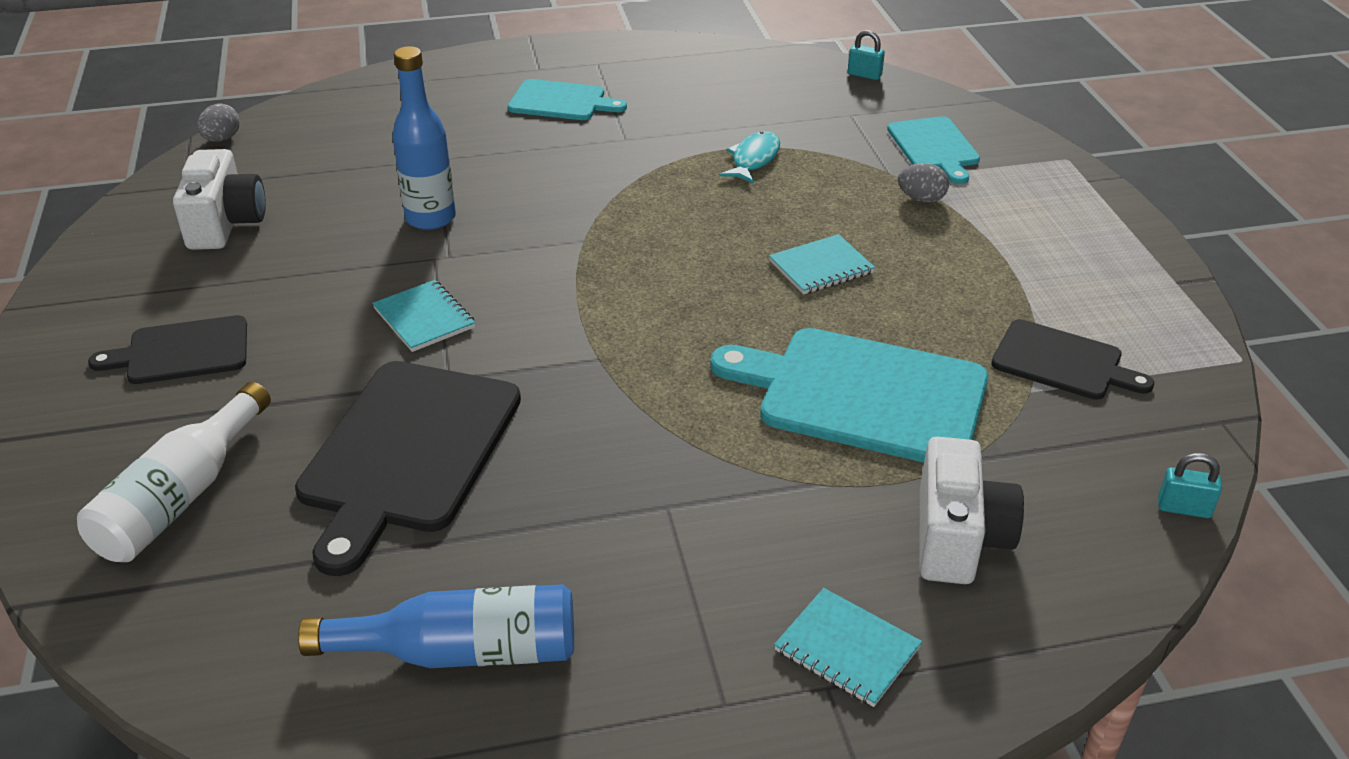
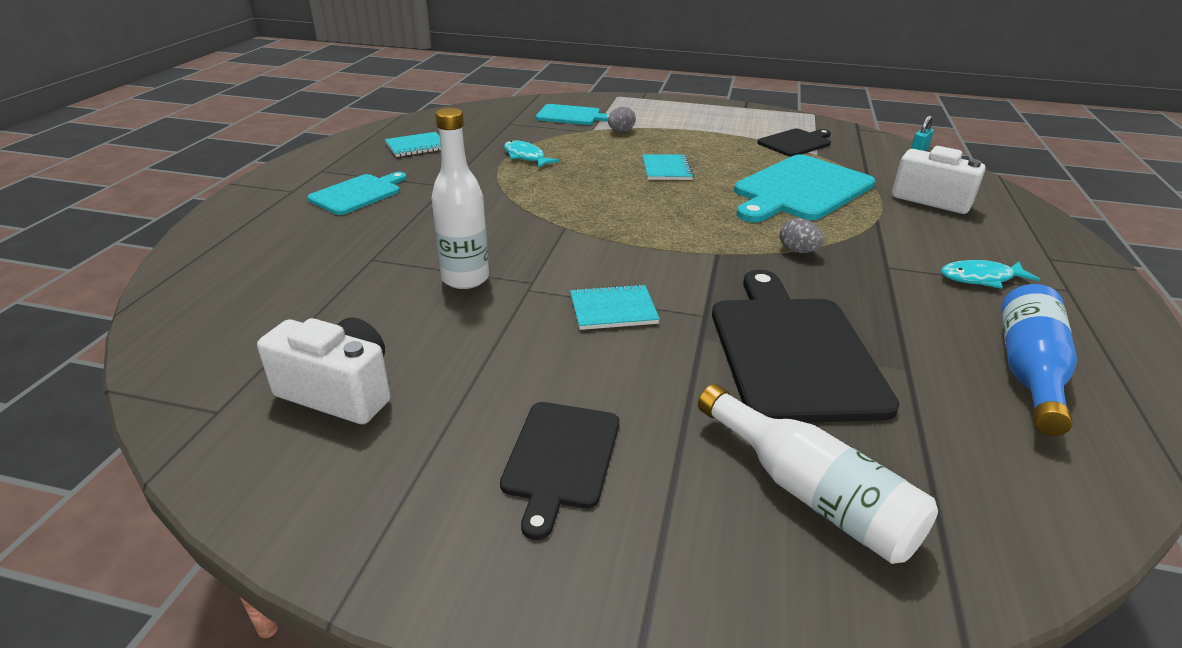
camera: 65 degrees left, 5 degrees down
(222, 139) = (151, 367): grey egg -> grey egg (798, 251)
(408, 452) = (792, 351): black cutting board -> black cutting board turned 135 degrees counterclockwise
(430, 218) = (465, 278): blue bottle -> white bottle
(695, 604) = (981, 278): none -> turquoise fish
(847, 649) = (1019, 246): turquoise notebook -> turquoise notebook (416, 146)
(864, 75) = (468, 109): turquoise padlock -> none

